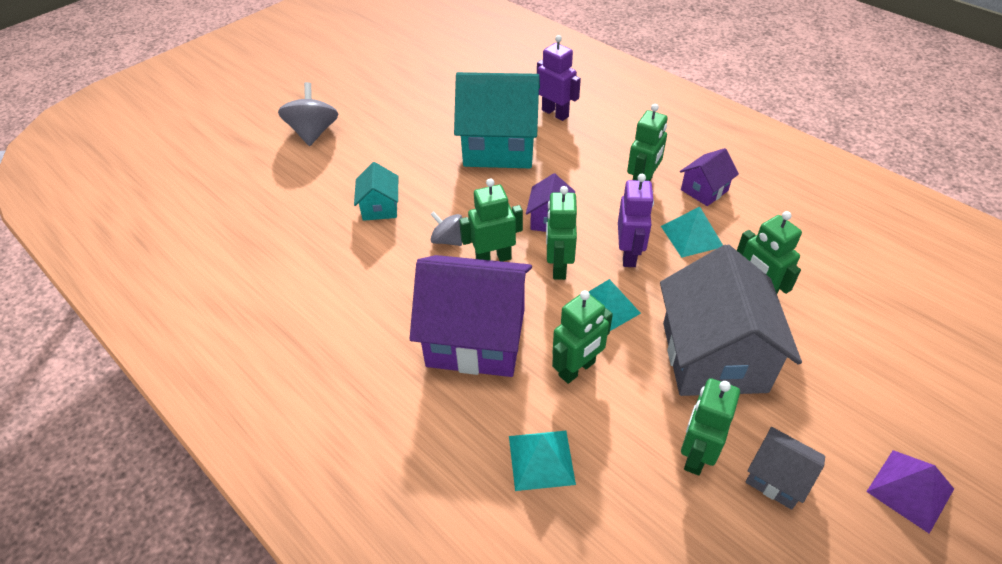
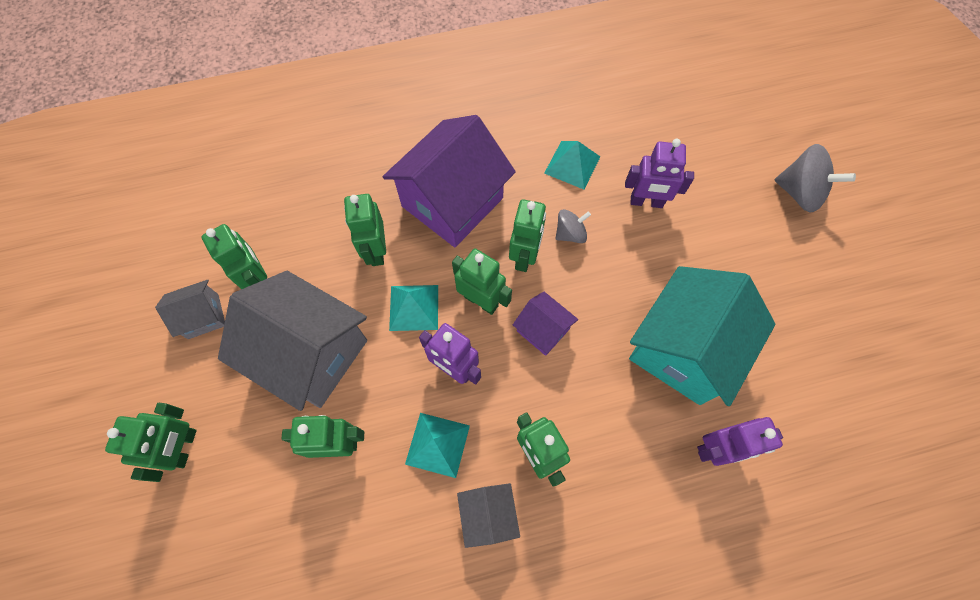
camera: 120 degrees right, 20 degrees up
(380, 207) = (646, 202): turquoise house -> purple robot
(541, 459) = (330, 189): turquoise pyramid -> turquoise pyramid (572, 165)
(704, 190) = (488, 514): purple house -> grey house
(878, 396) = (185, 448): none -> green robot
(910, 490) = (123, 395): purple pyramid -> none

